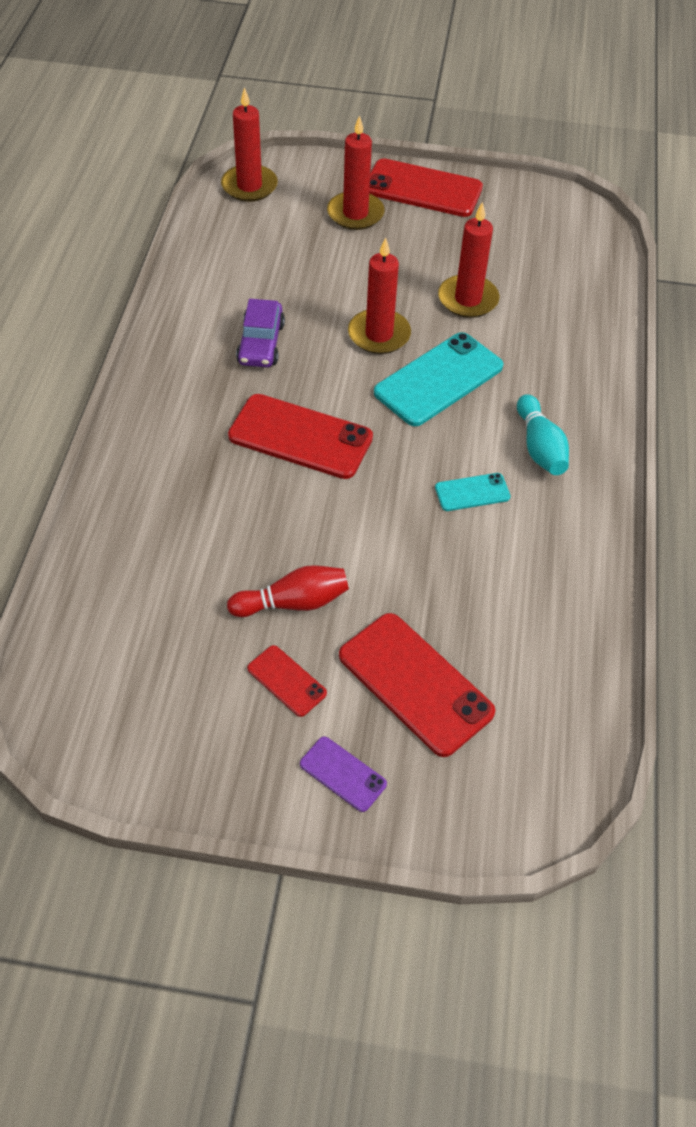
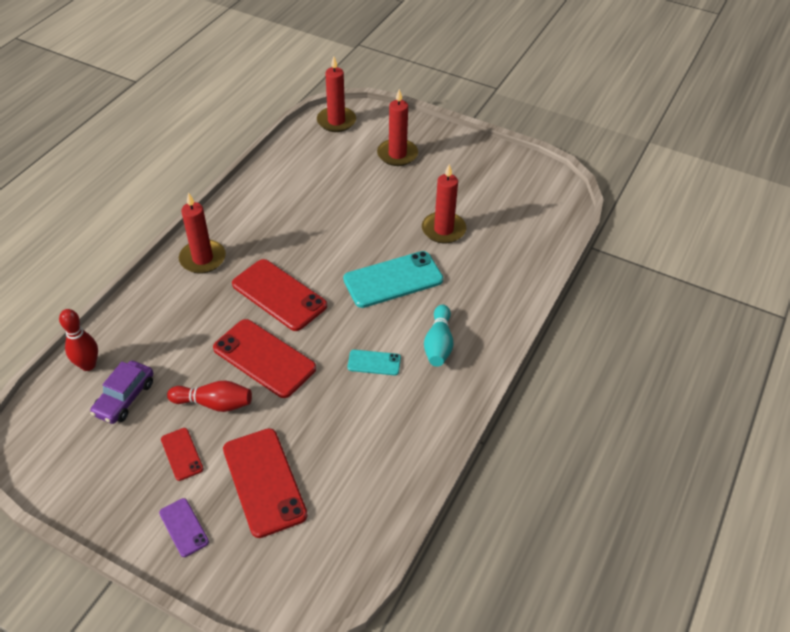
camera: 20 degrees right, 5 degrees down
(87, 600) = (88, 365): none -> red bowling pin
(261, 343) = (287, 227): purple car -> purple car (125, 398)
(379, 334) = (369, 239): red candle -> red candle (202, 259)
(423, 189) = (453, 147): red phone -> red phone (264, 358)

